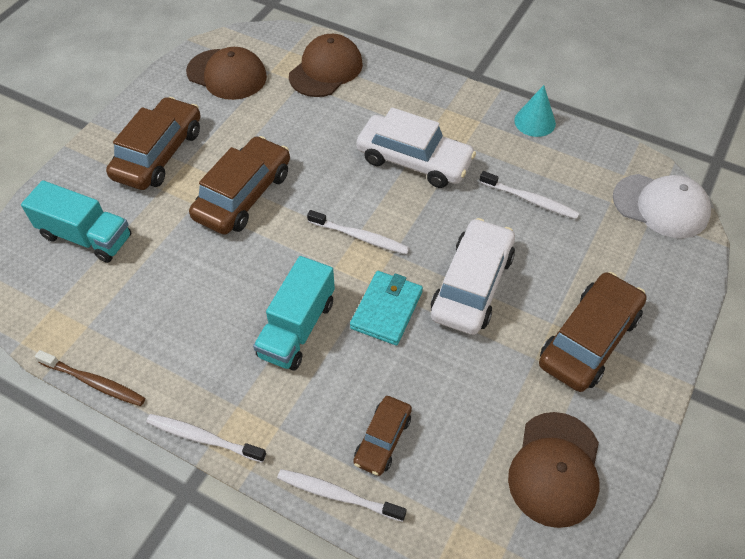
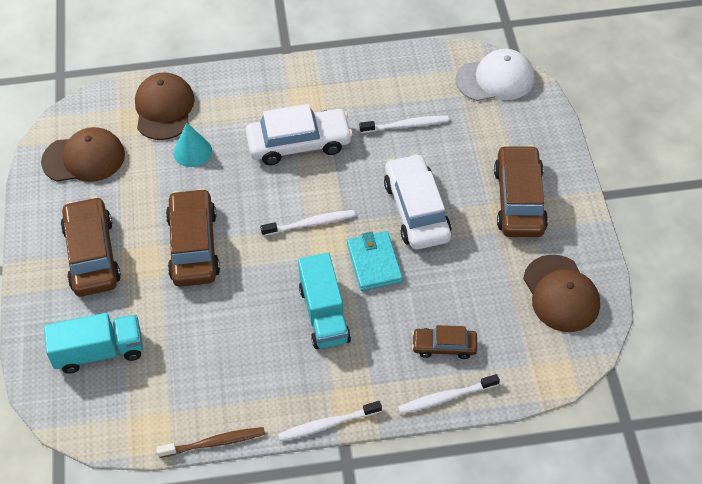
camera: 35 degrees left, 0 degrees up
(382, 439) = (444, 346): brown car -> brown car turned 105 degrees clockwise
(534, 122) = (361, 63): turquoise cone -> turquoise cone (192, 151)

